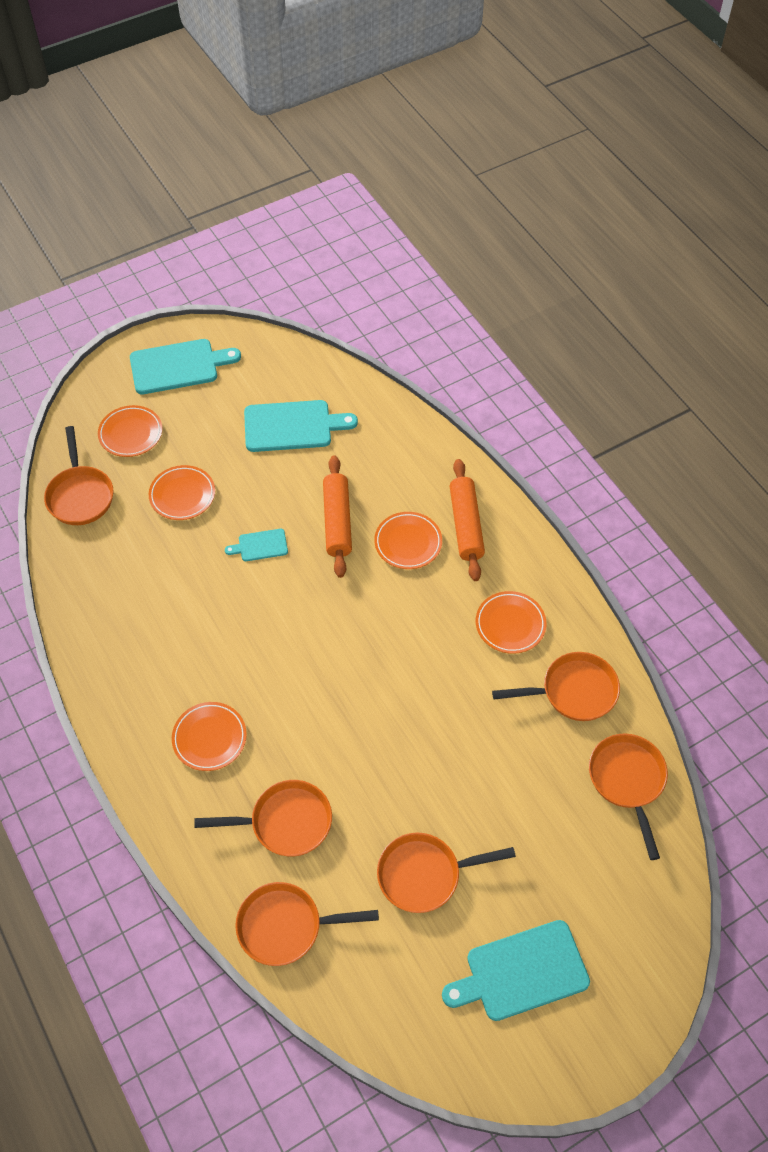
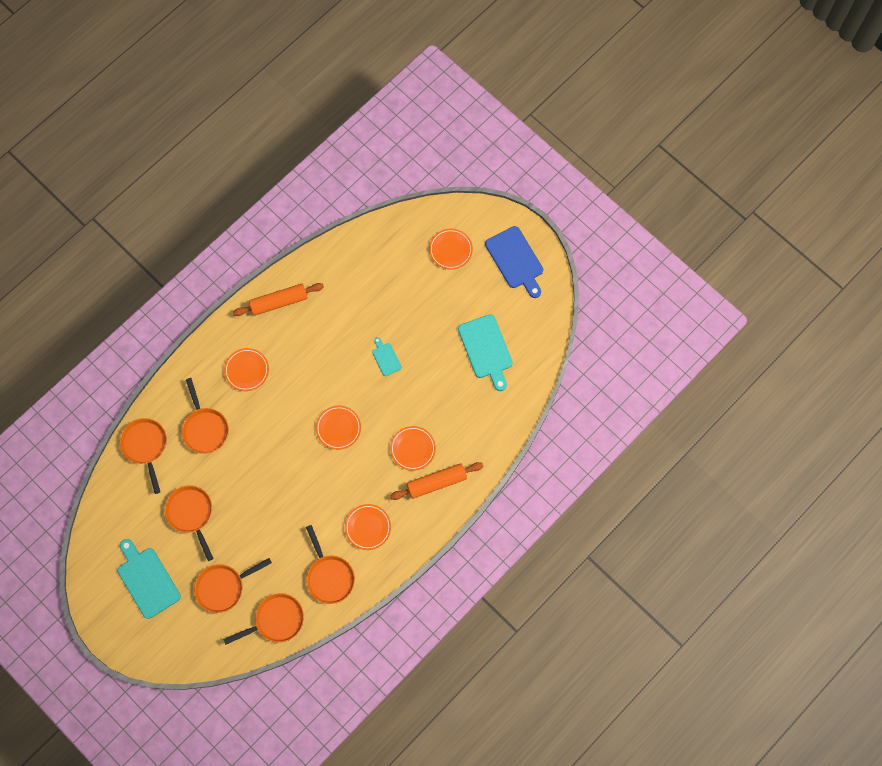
camera: 75 degrees right, 15 degrees up
(80, 495) = (394, 237): orange pan -> orange pan (223, 587)
(178, 366) = (515, 260): turquoise cutting board -> blue cutting board
(182, 495) = (411, 298): orange plate -> orange plate (338, 428)
(337, 521) = (417, 400): orange rolling pin -> orange rolling pin (279, 302)

